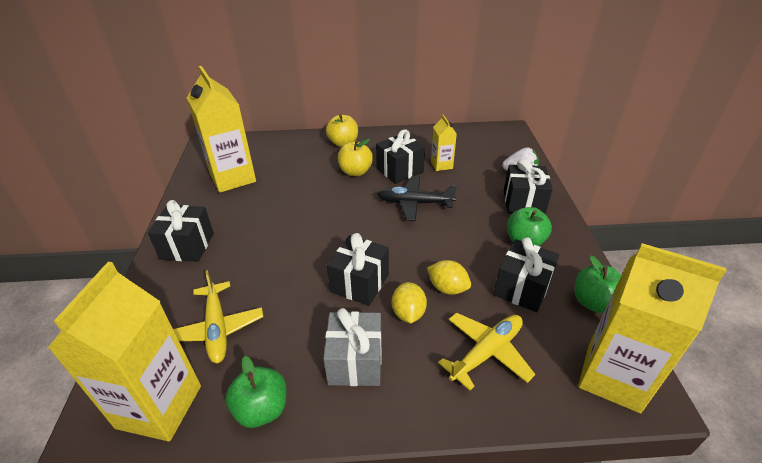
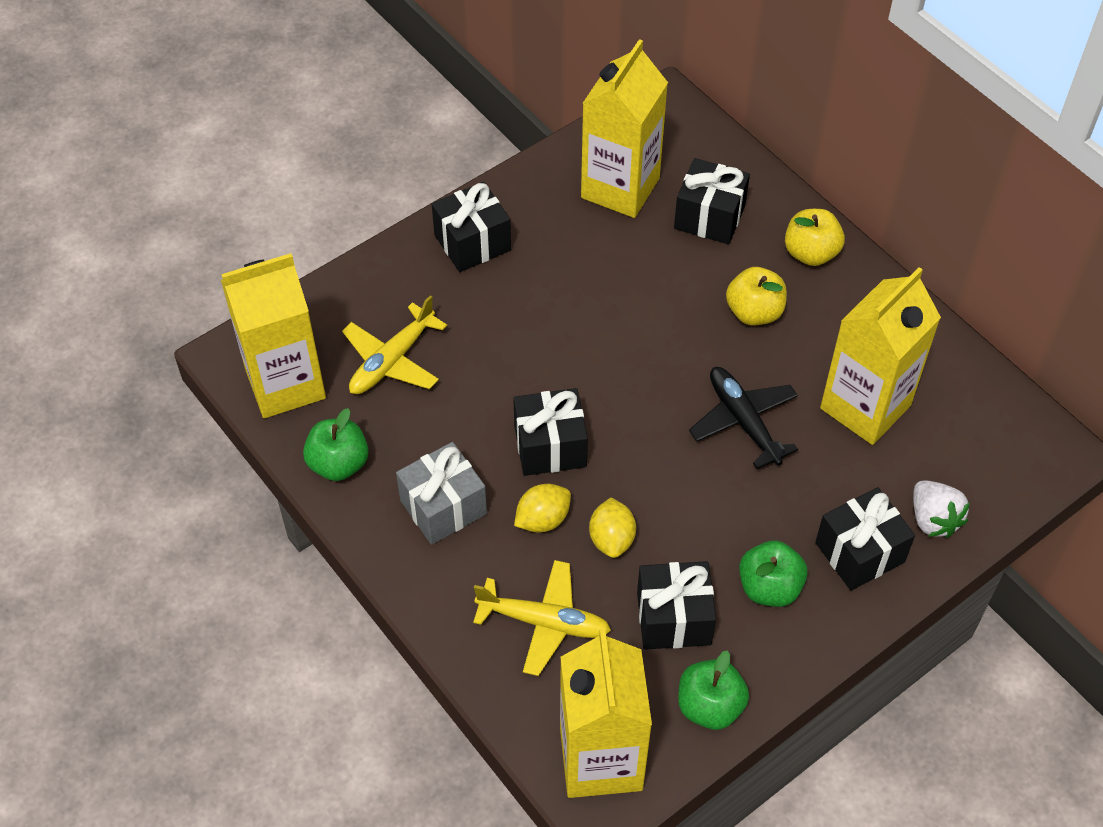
camera: 55 degrees right, 15 degrees up
(400, 170) = (804, 362): black gift -> black gift (709, 217)
(441, 165) = (865, 407): yellow carton -> yellow carton, size x2.05

